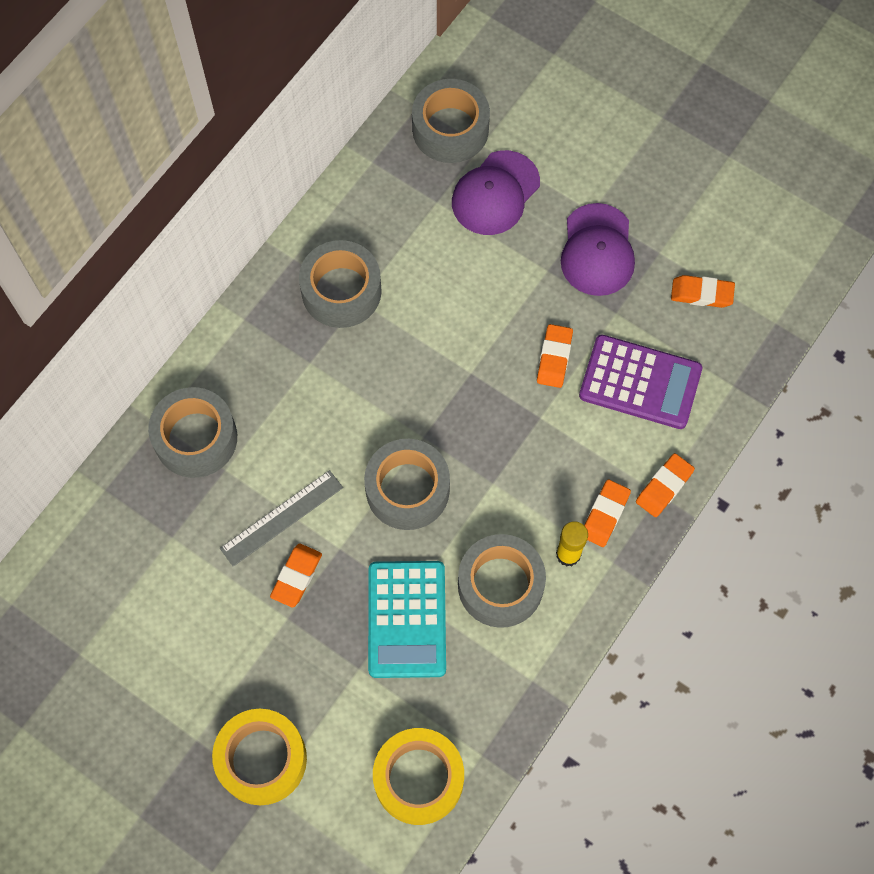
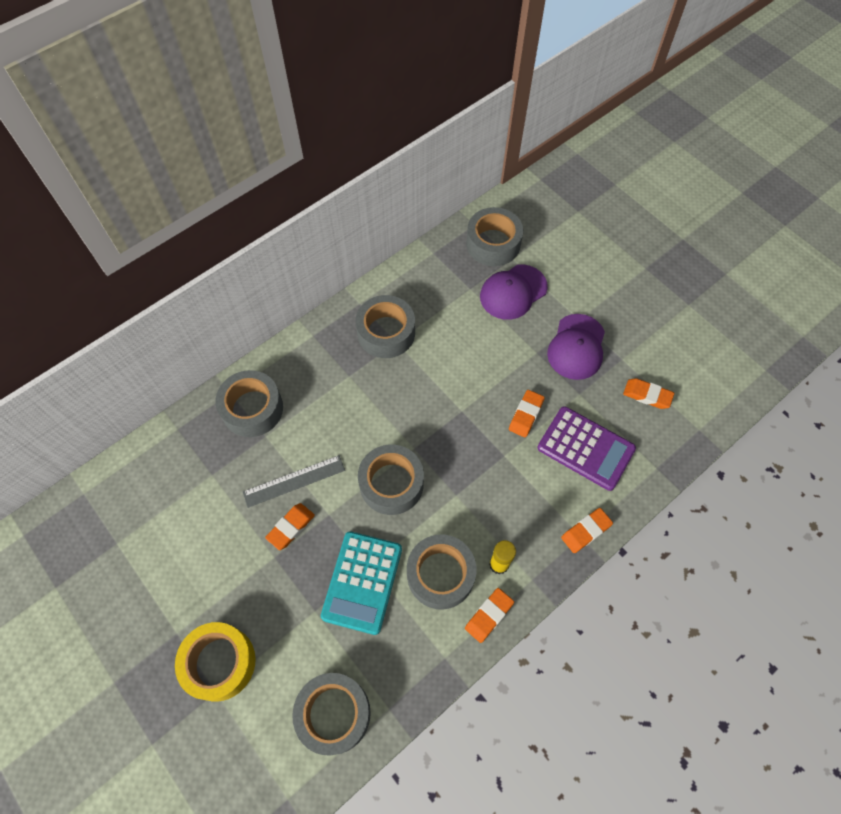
camera: 15 degrees right, 5 degrees down
(418, 778) = (334, 714): yellow tape -> grey tape
(605, 515) = (534, 541): orange eraser -> orange eraser (489, 615)

